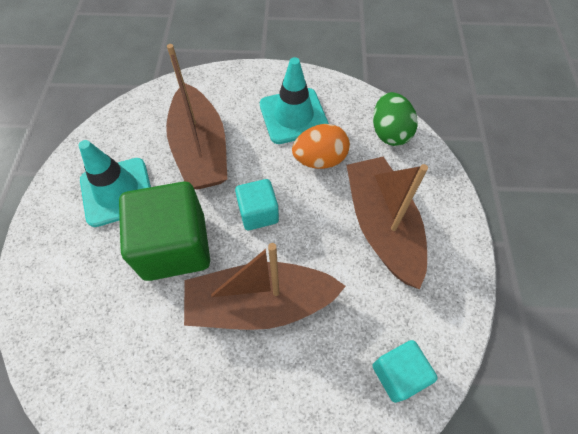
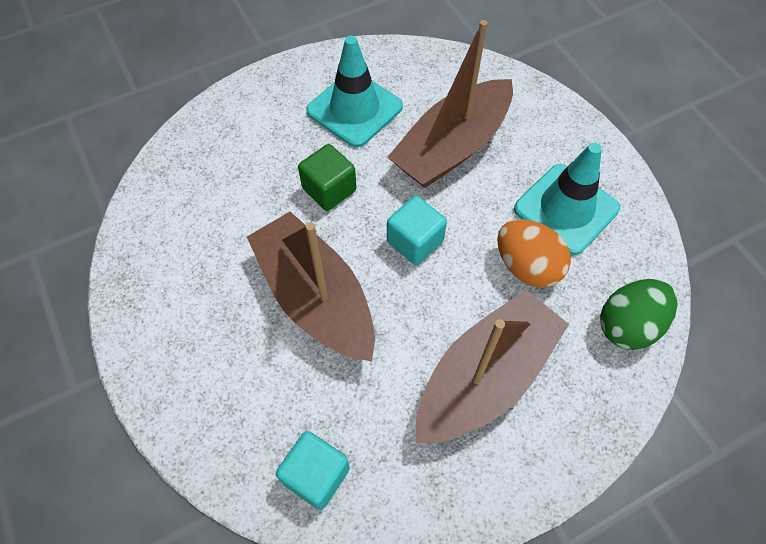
camera: 60 degrees right, 0 degrees up
(175, 246) = (329, 189): green cube -> green cube, size x0.54

